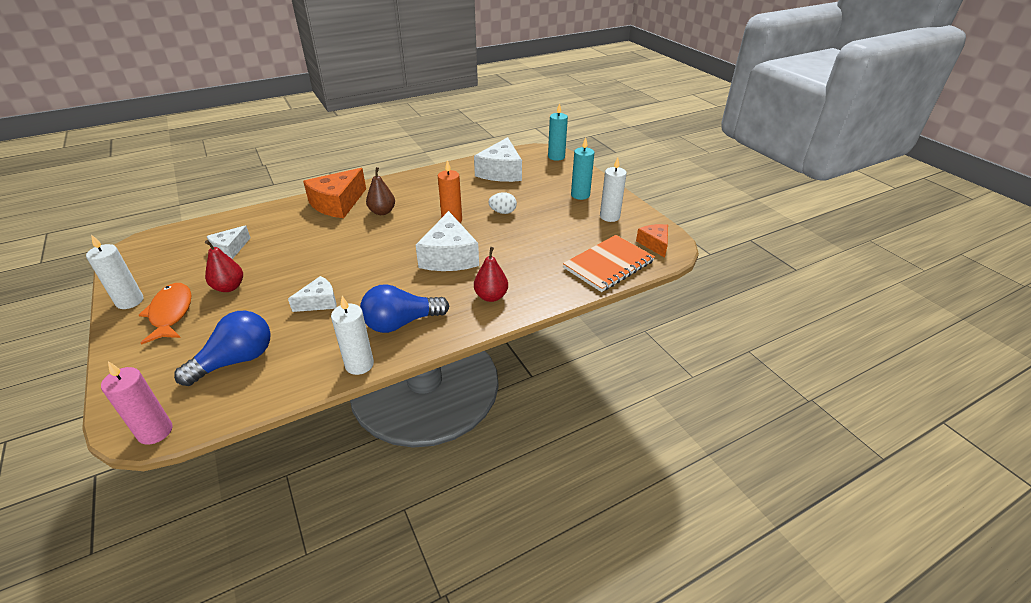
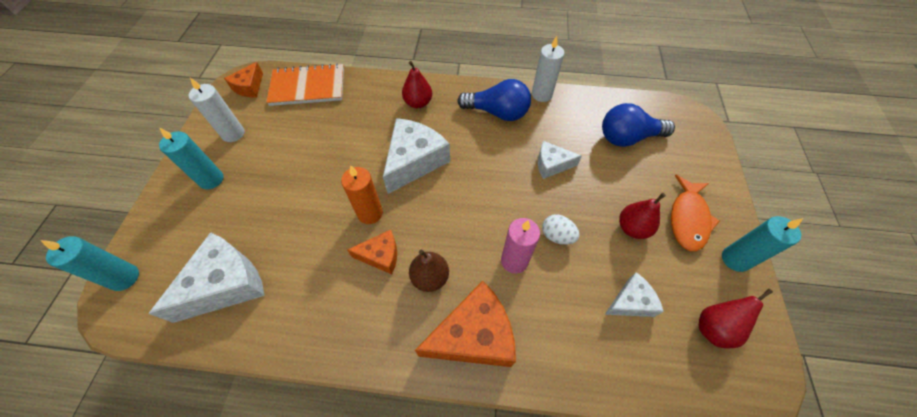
camera: 145 degrees left, 20 degrees up
(130, 301) = (735, 259): white candle -> turquoise candle
(155, 432) = (680, 108): pink candle -> pink candle (514, 261)
(163, 258) = (714, 327): none -> red pear
(423, 208) = (381, 255): none -> orange cheese
(503, 212) = (311, 197): white egg -> white egg (557, 236)

